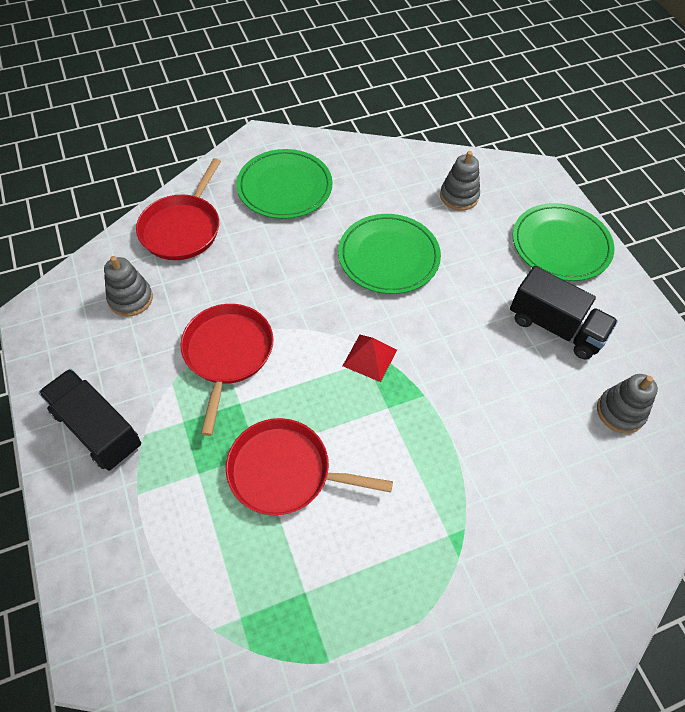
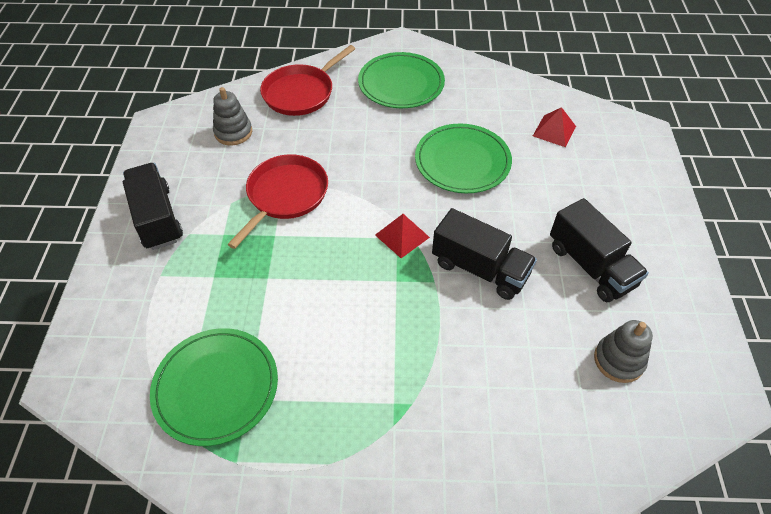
camera: 25 degrees right, 5 degrees down
(285, 471) = (282, 300): red pan -> none
(459, 196) = (554, 131): grey stacking toy -> red pyramid
(460, 366) = (480, 269): none -> black truck
(561, 245) = (634, 198): green plate -> green plate (216, 387)

